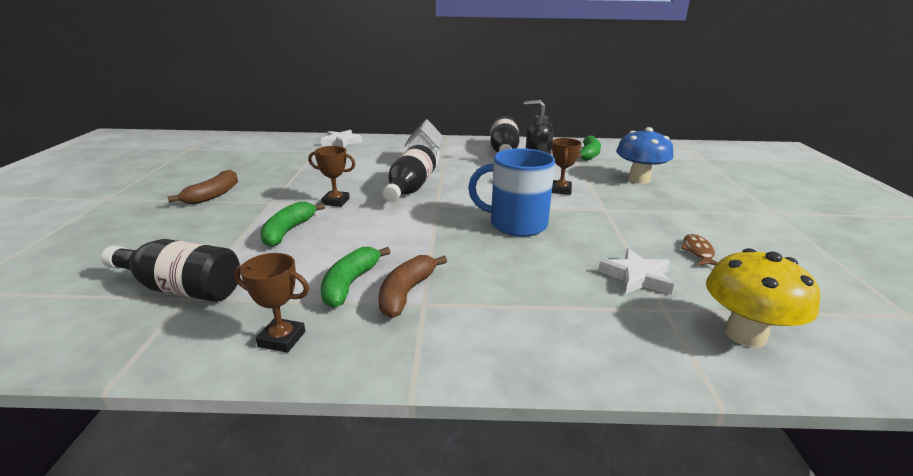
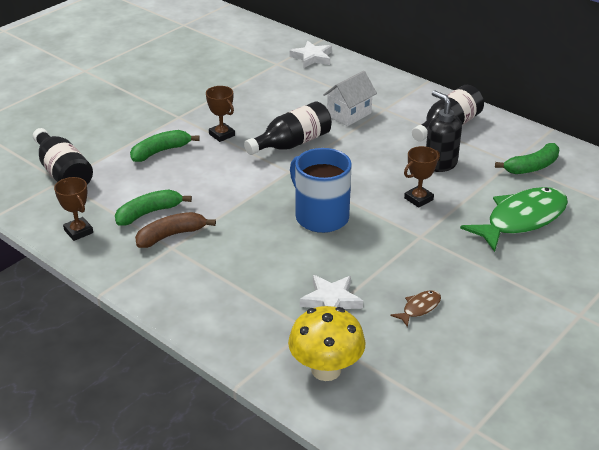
camera: 40 degrees right, 10 degrees up
(213, 195) = (149, 93): brown banana -> none
(639, 179) = (521, 219): blue mushroom -> green fish

